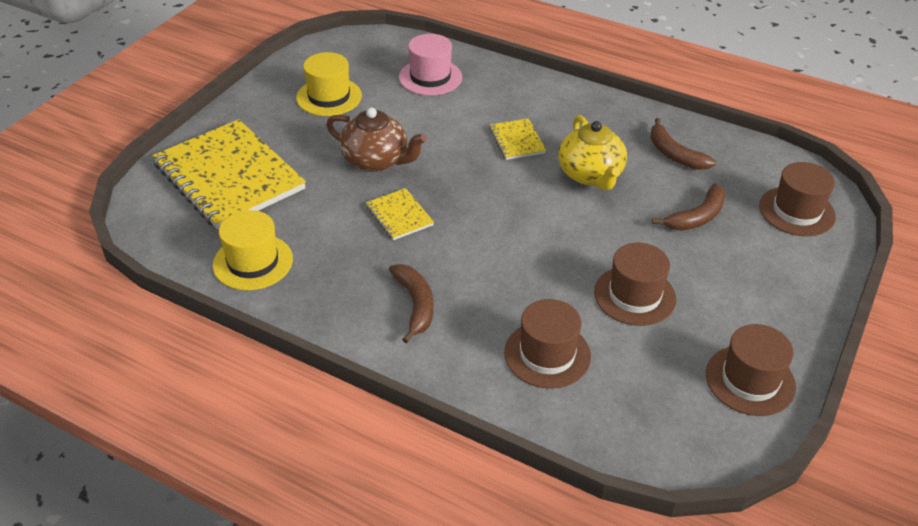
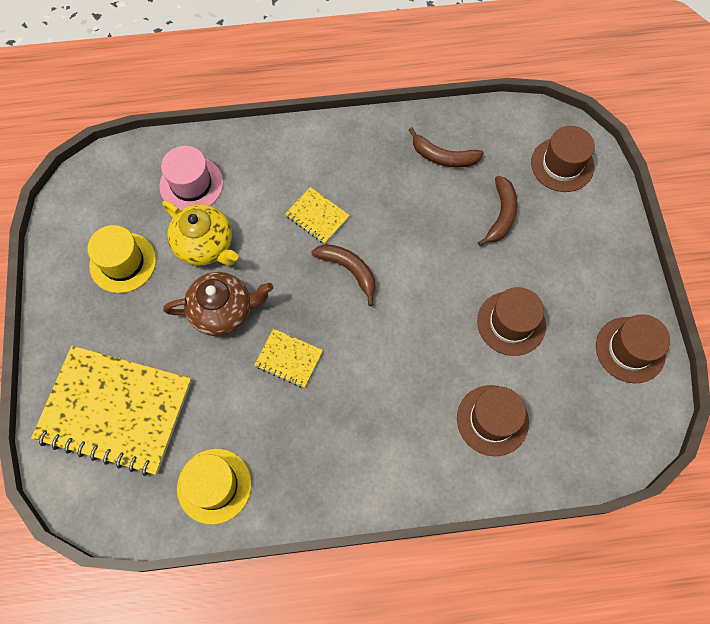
camera: 35 degrees left, 25 degrees up
(415, 305) = (370, 440): brown banana -> brown banana (349, 270)
(590, 175) = (399, 219): yellow teapot -> yellow teapot (205, 245)

